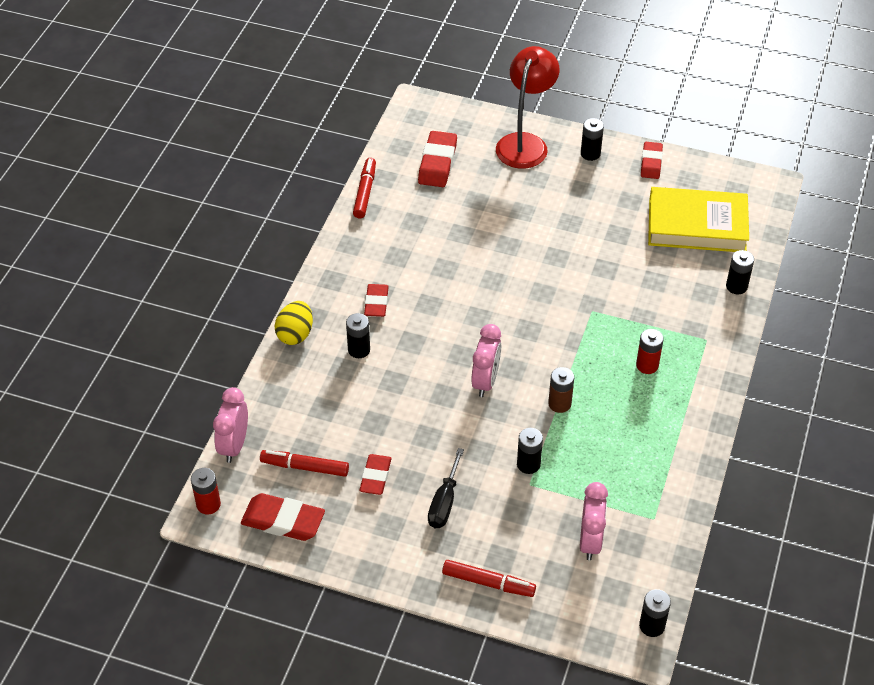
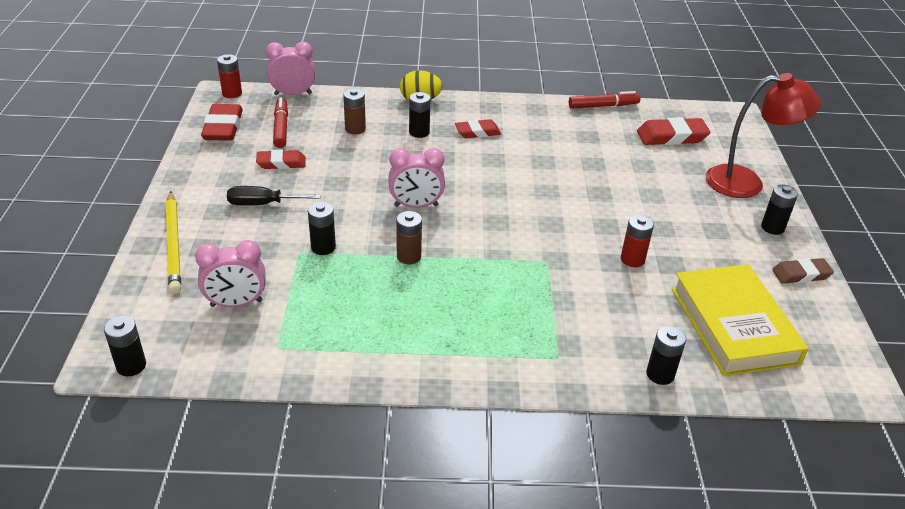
camera: 70 degrees right, 10 degrees down
(332, 402) = (355, 129): none -> brown battery
(488, 583) = (174, 244): red marker -> yellow pencil
(647, 365) = (492, 313): red battery -> red battery (632, 259)
(651, 163) = (801, 274): red eraser -> brown eraser

